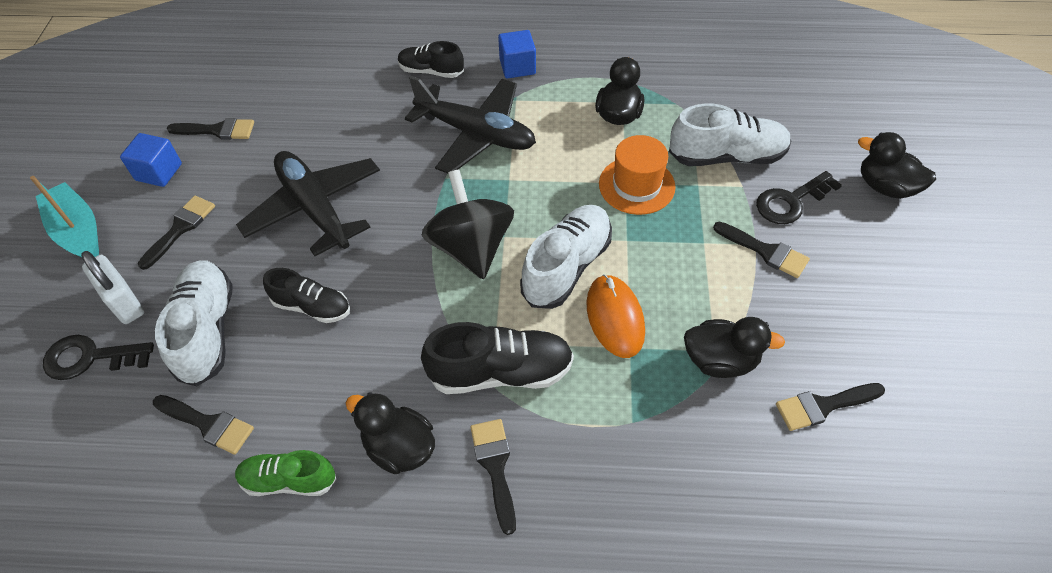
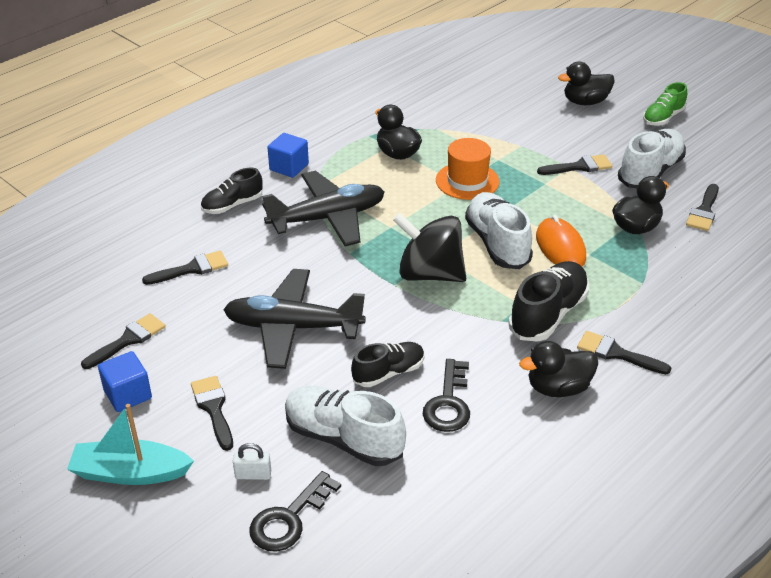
camera: 50 degrees left, 15 degrees down
(124, 302) = (253, 475): white padlock -> white padlock, size x0.59
(208, 424) = (435, 475): black brush -> black brush (192, 269)
(289, 480) = (529, 453): green shoe -> green shoe (663, 118)
(615, 318) = (560, 247): orange mouse -> orange mouse turned 45 degrees clockwise
(726, 156) = (490, 137): white shoe -> white shoe (650, 172)
(790, 201) = (554, 137): black key -> black key (448, 403)

